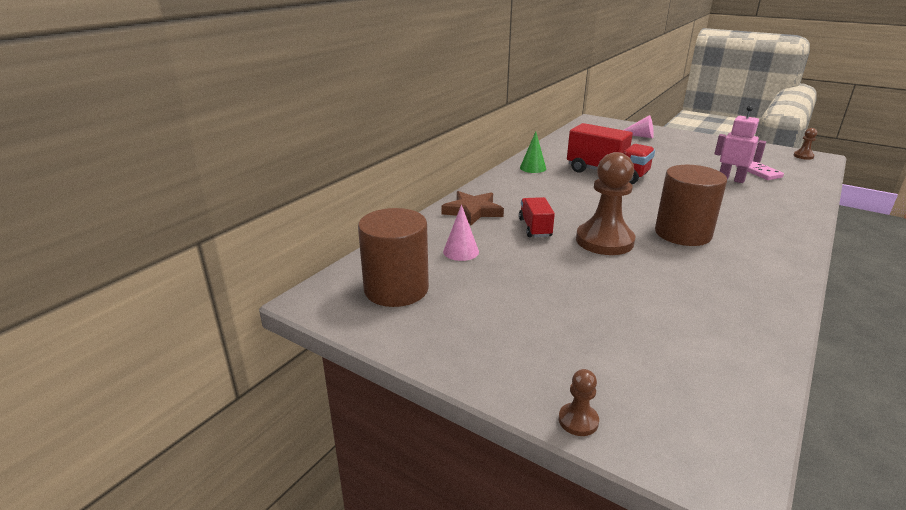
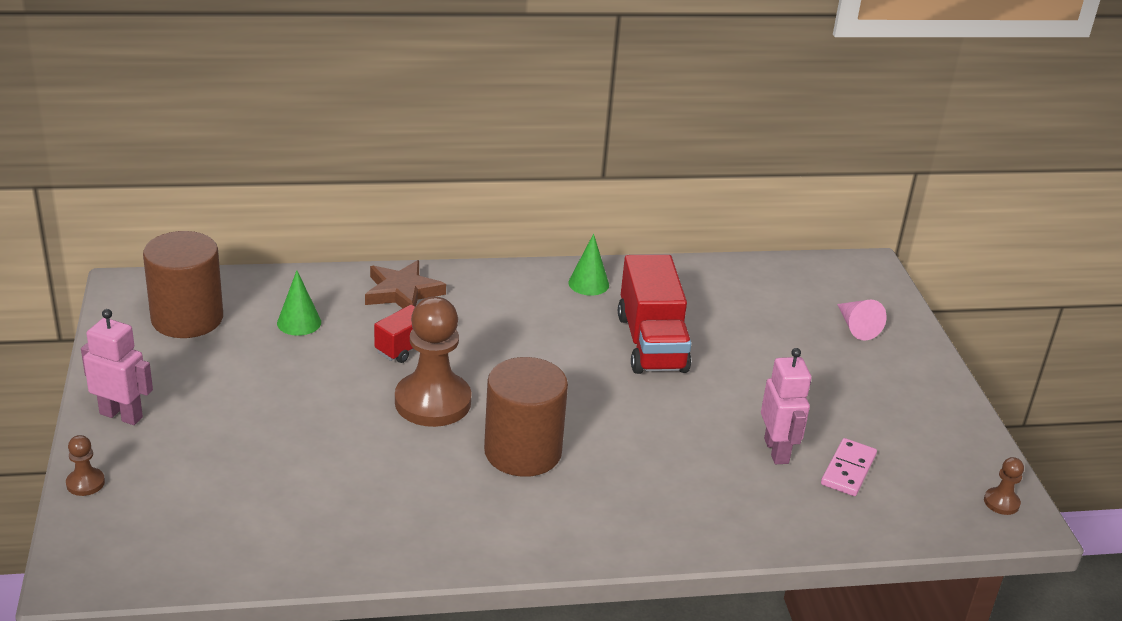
camera: 45 degrees right, 5 degrees up
(461, 251) = (299, 322): pink cone -> green cone
(493, 364) = (121, 415): none -> pink robot

